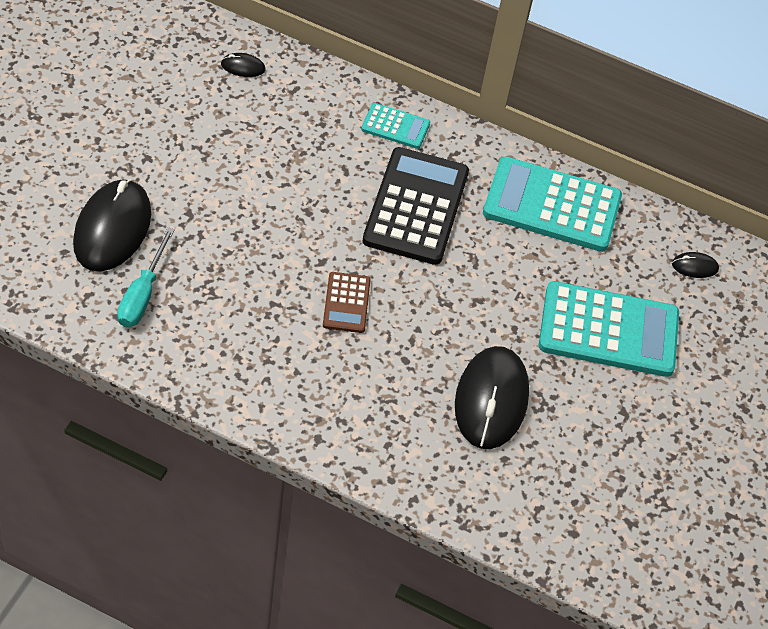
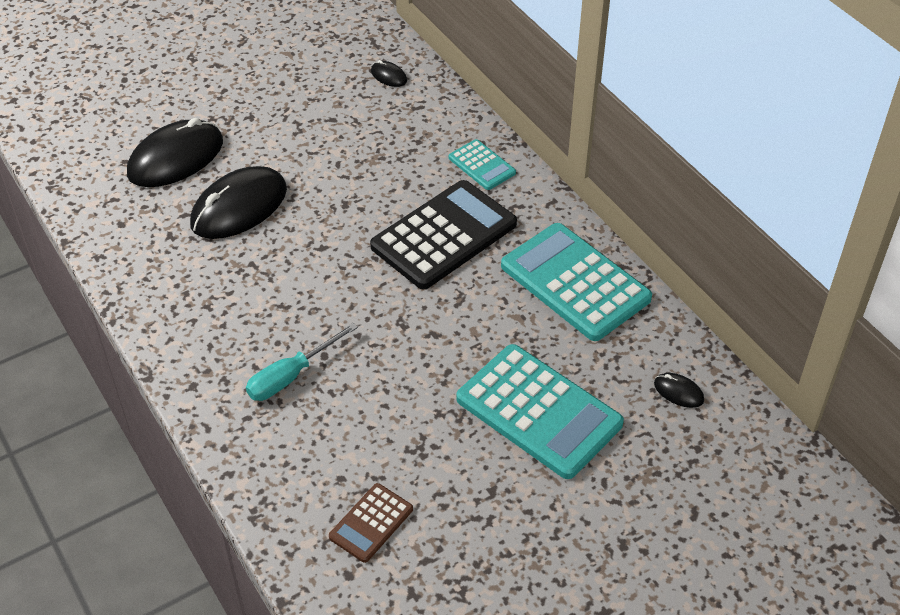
camera: 40 degrees right, 5 degrees down
(142, 294) = (154, 215): turquoise screwdriver -> turquoise screwdriver (291, 376)
(346, 303) = (313, 288): brown calculator -> brown calculator (371, 523)
(491, 400) = (372, 422): black mouse -> black mouse (239, 207)

